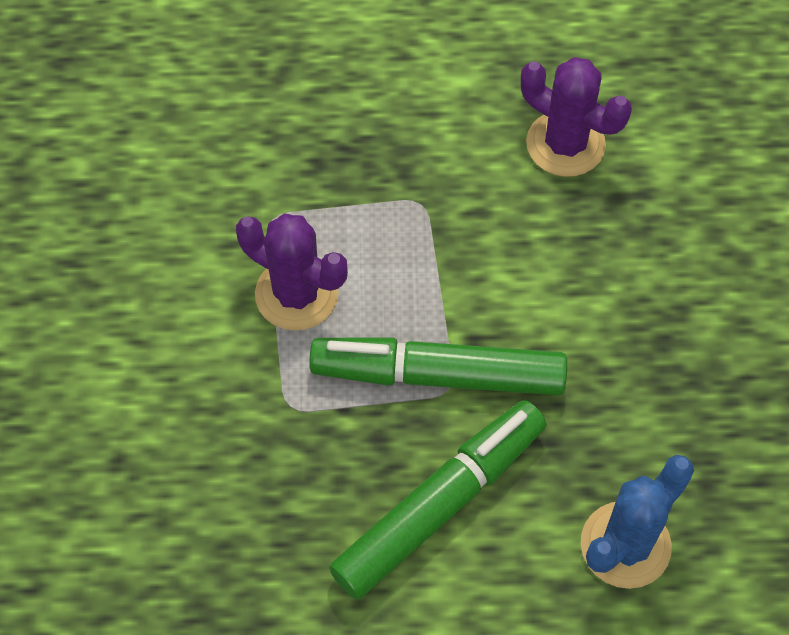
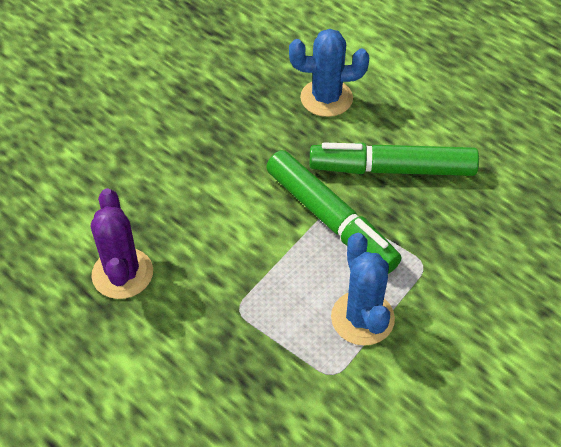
camera: 135 degrees left, 10 degrees down
(296, 294) = (362, 318): purple cactus -> blue cactus

